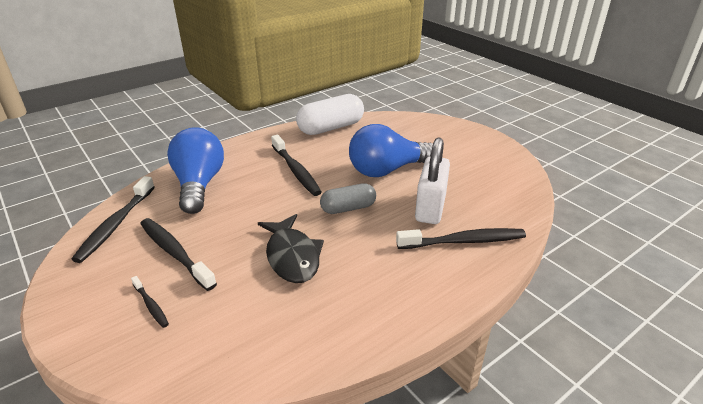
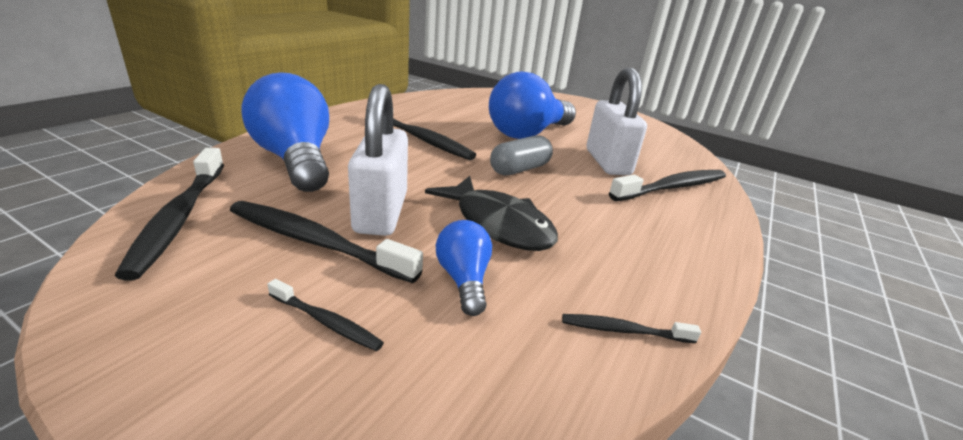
camera: 25 degrees left, 5 degrees down
(224, 236) = (381, 213): none -> white padlock
(238, 294) = (464, 280): none -> blue light bulb
(306, 348) = (624, 331): none -> black toothbrush
(331, 128) = (428, 101): white capsule -> none

